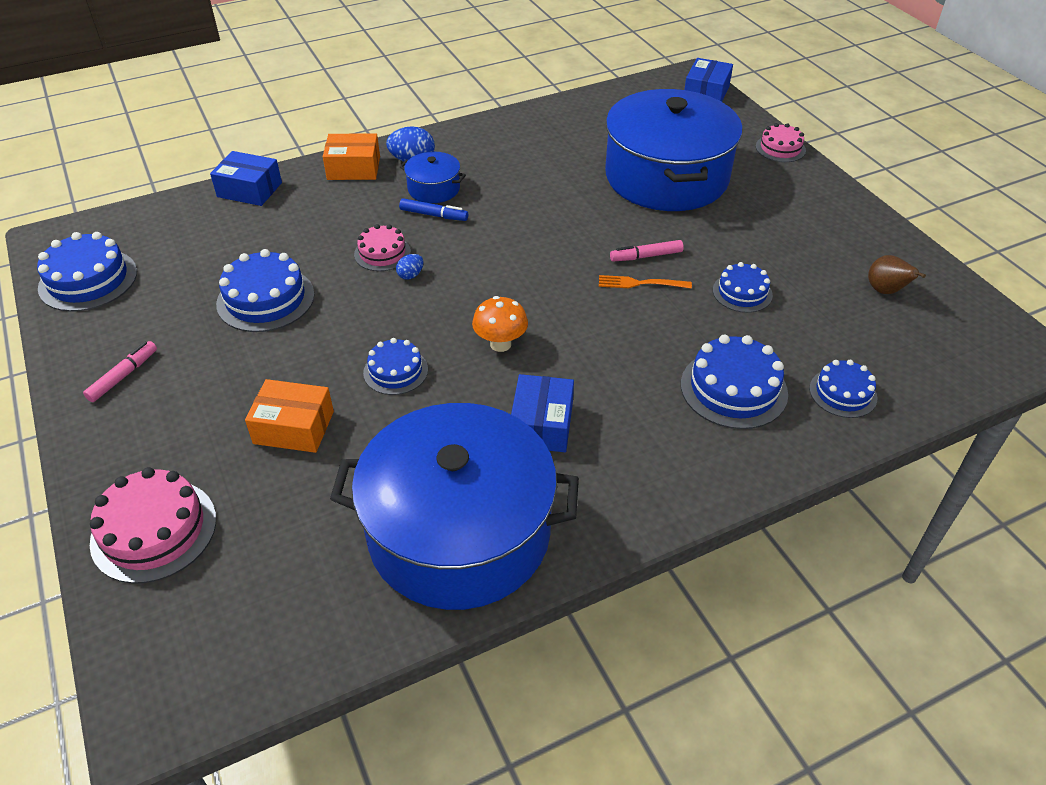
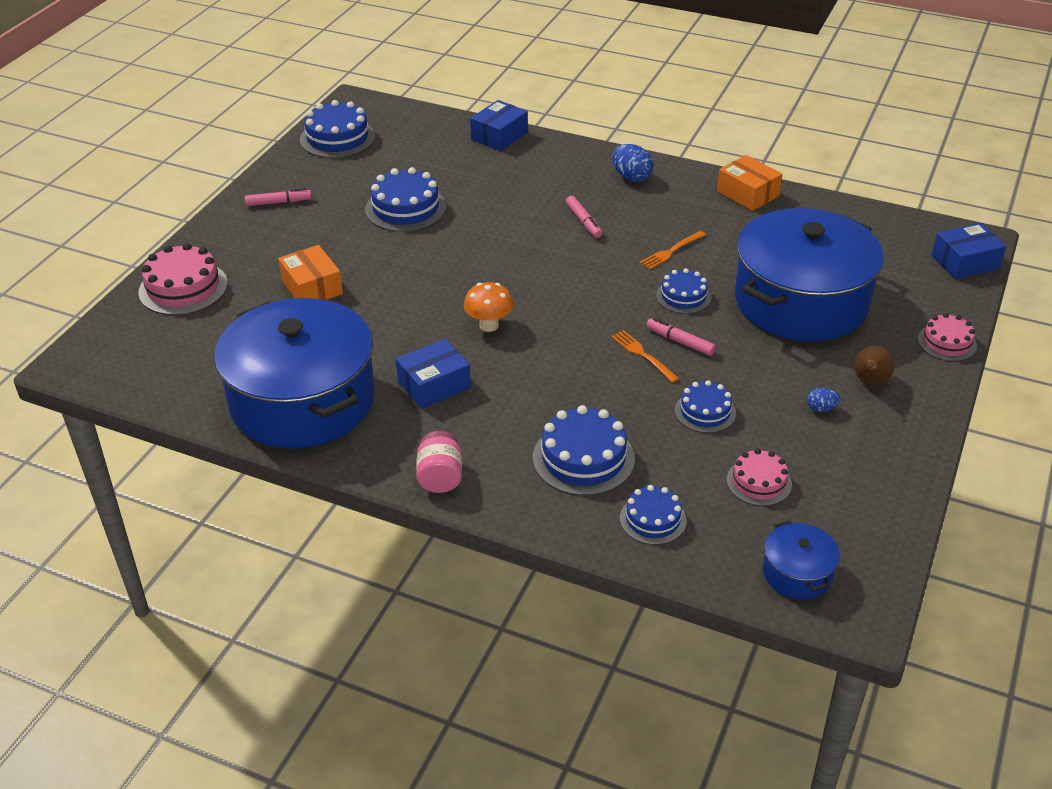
camera: 50 degrees right, 5 degrees down
(249, 190) = (499, 136): blue box -> blue box turned 60 degrees clockwise
(353, 168) = (584, 159): orange box -> orange box (747, 194)
(382, 253) = (512, 225): pink cake -> pink cake (759, 482)
(395, 371) = (407, 297): blue cake -> blue cake (683, 296)
(411, 275) = (506, 249): blue egg -> blue egg (821, 408)
(434, 189) = (613, 204): blue pot -> blue pot (797, 573)
(434, 215) = (584, 221): blue marker -> pink marker
(532, 197) = (671, 251): none -> orange fork
(673, 493) = (440, 477): none -> pink jar
(885, 291) = (822, 492): brown pear -> brown pear (870, 381)

